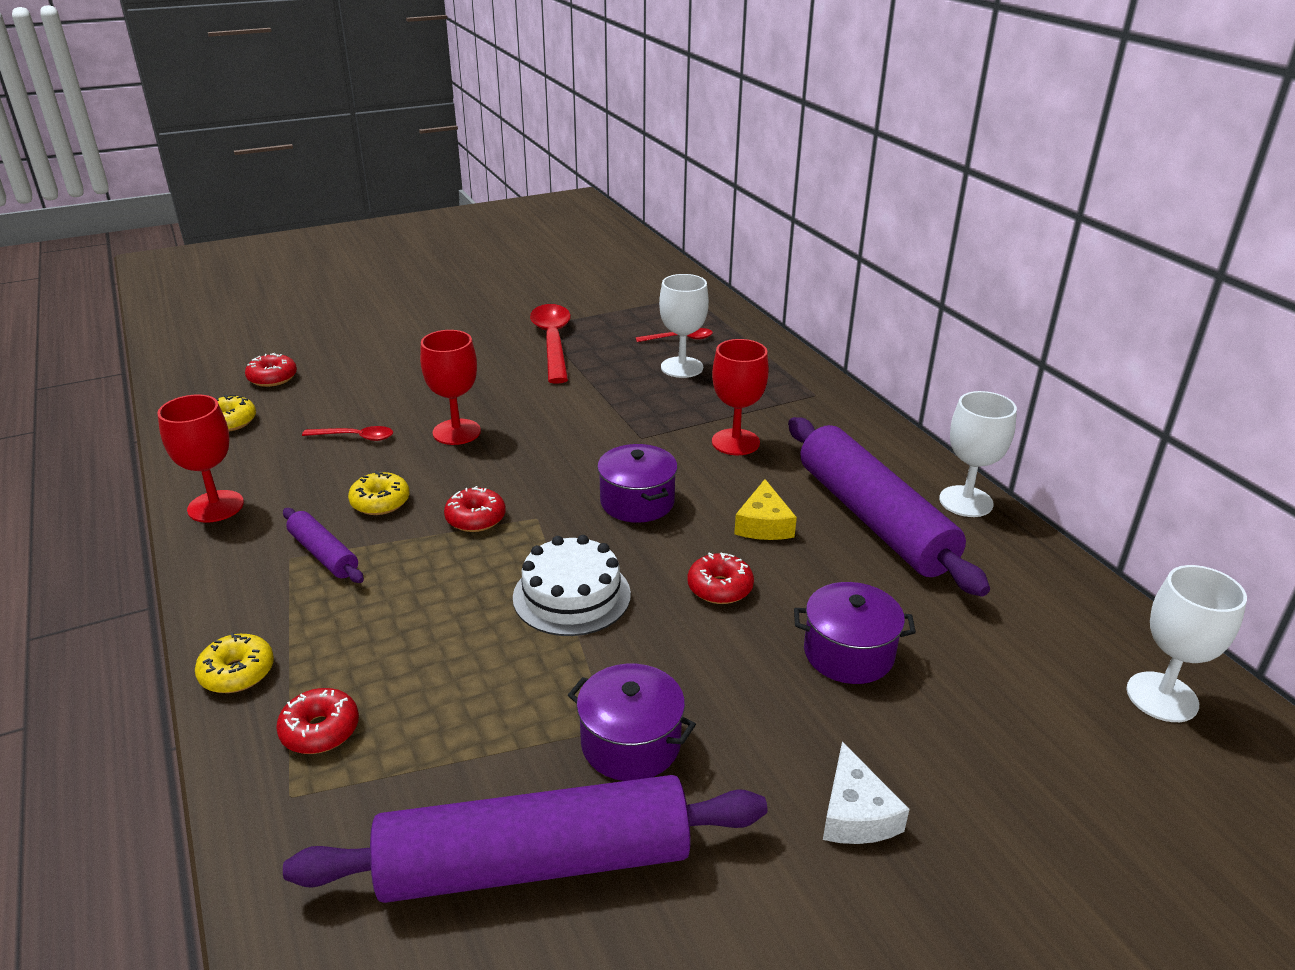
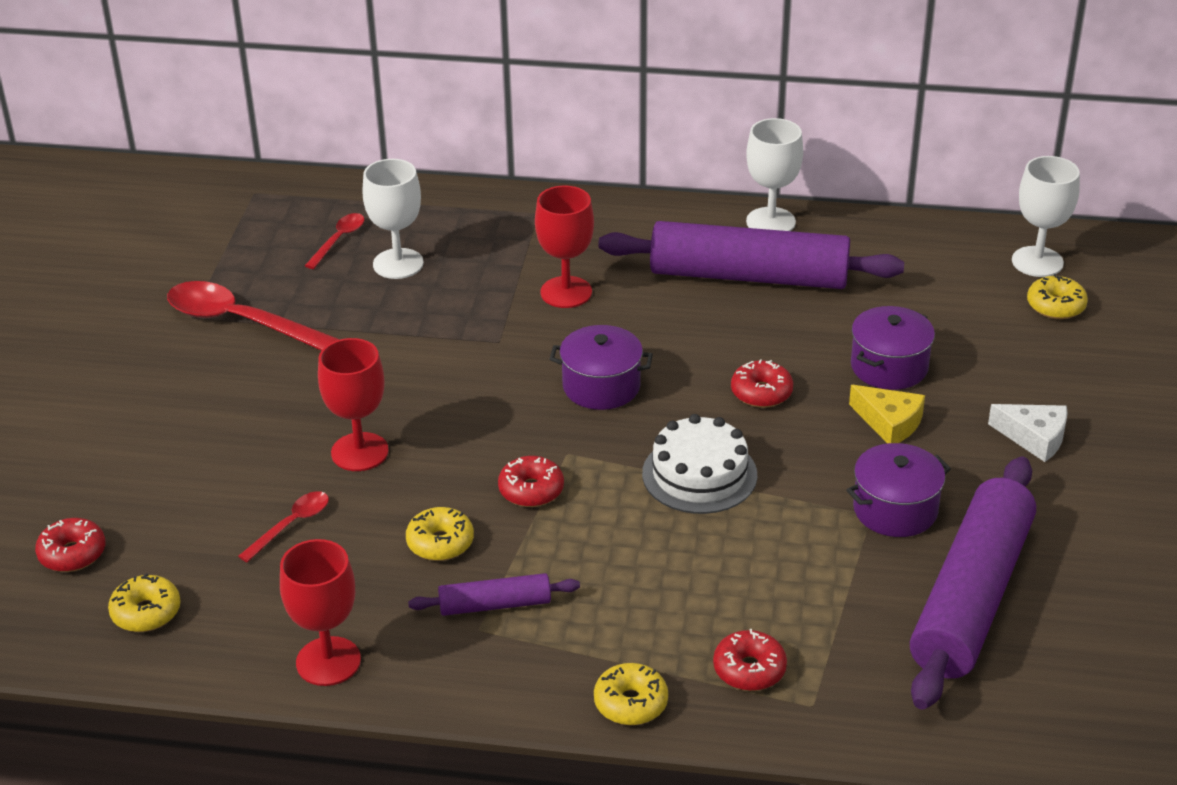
camera: 55 degrees left, 5 degrees up
(764, 524) = (701, 333): yellow cheese -> yellow cheese (889, 423)
(1106, 742) = (1055, 306): none -> yellow donut

